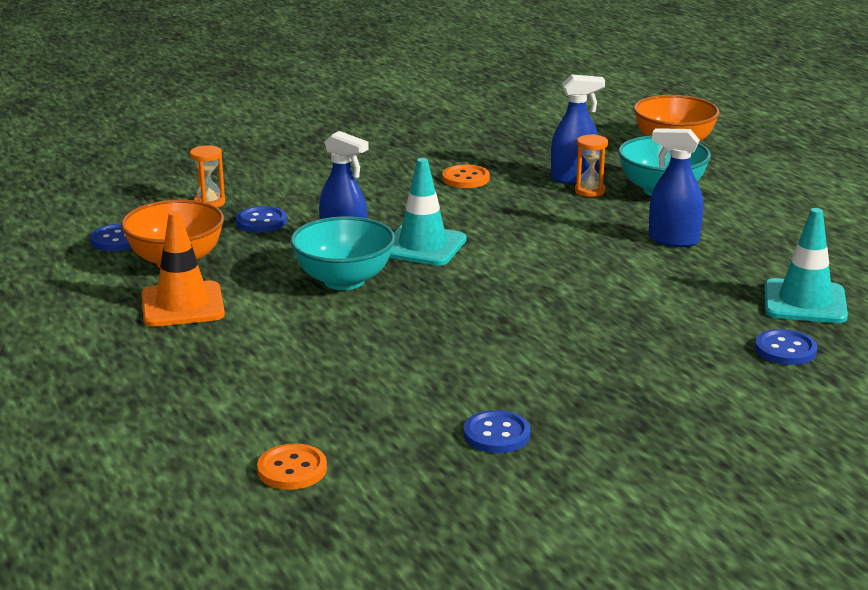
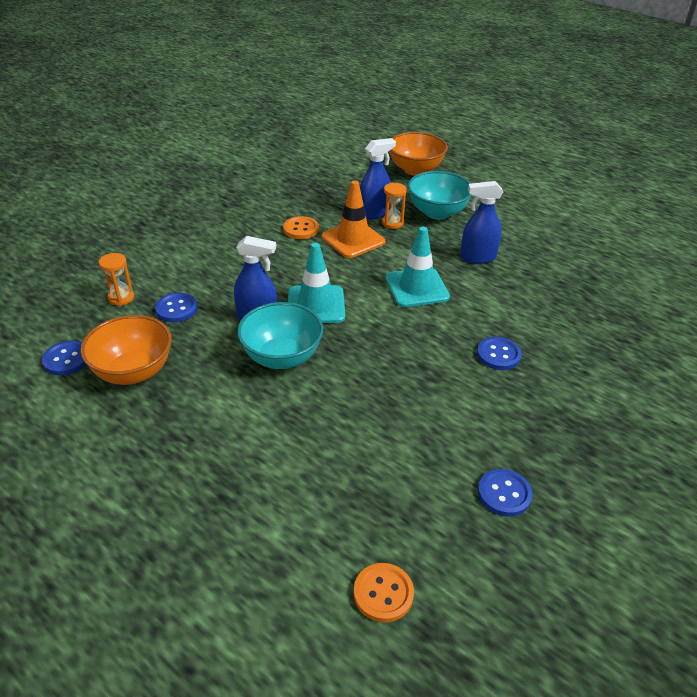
camera: 25 degrees left, 15 degrees up
(182, 305) = (169, 421): orange traffic cone -> orange traffic cone (353, 239)
(785, 350) = (619, 344): blue button -> blue button (498, 355)
(804, 302) = (596, 295): turquoise traffic cone -> turquoise traffic cone (417, 288)

